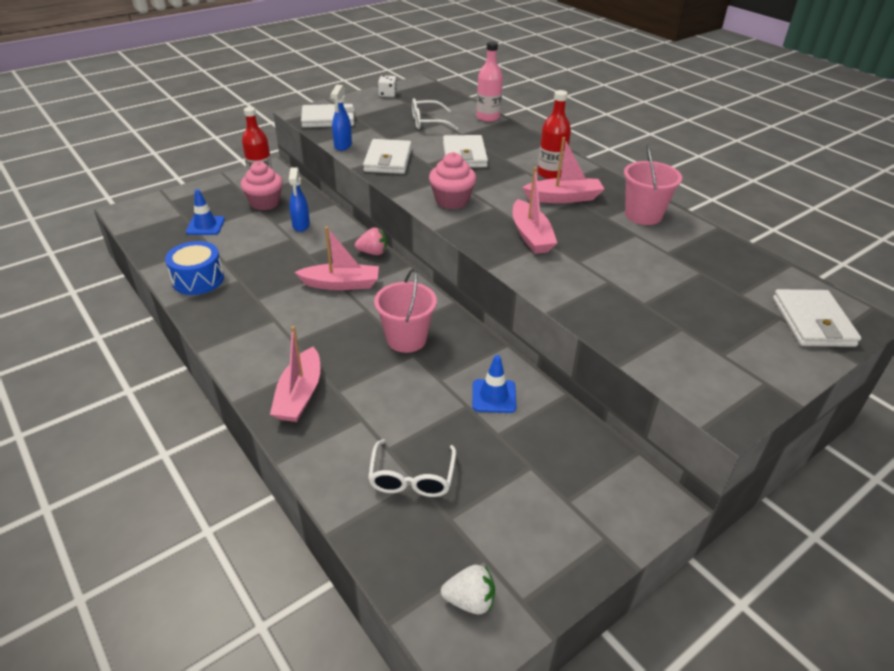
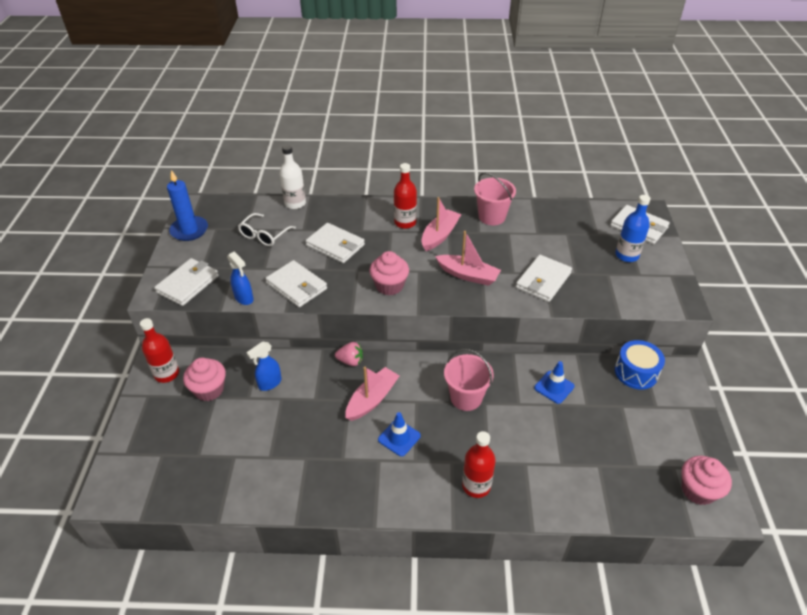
camera: 50 degrees left, 5 degrees up
(198, 279) = (278, 485): blue drum -> blue drum (636, 372)
(205, 226) = (200, 446): blue traffic cone -> blue traffic cone (399, 438)
(299, 395) = (476, 485): pink boat -> red bottle
(301, 225) = (269, 383): blue spray bottle -> blue spray bottle turned 105 degrees clockwise
(373, 252) = (350, 361): pink strawberry -> pink strawberry turned 60 degrees clockwise
(387, 94) = (189, 230): white dice -> blue candle
(412, 478) = (594, 466): white glasses -> none
(470, 600) = (698, 490): white strawberry -> pink cupcake
(488, 117) = (295, 203): pink bottle -> white bottle
(596, 285) = (543, 280): none -> white wallet
(740, 331) = (626, 255): none -> blue bottle

